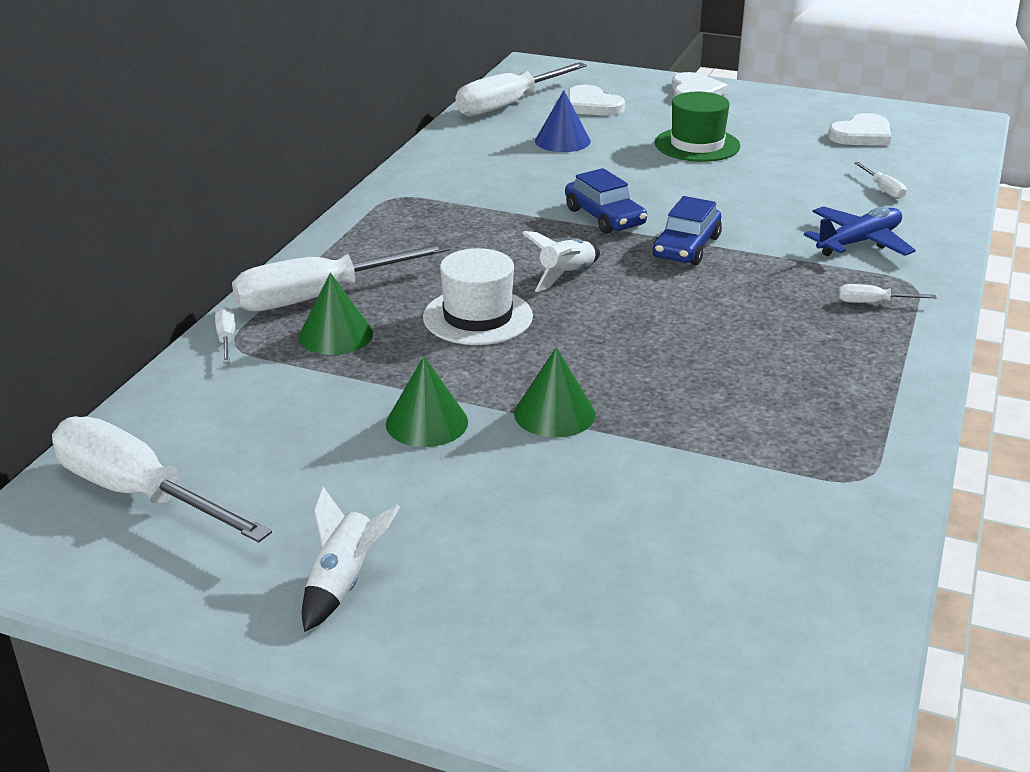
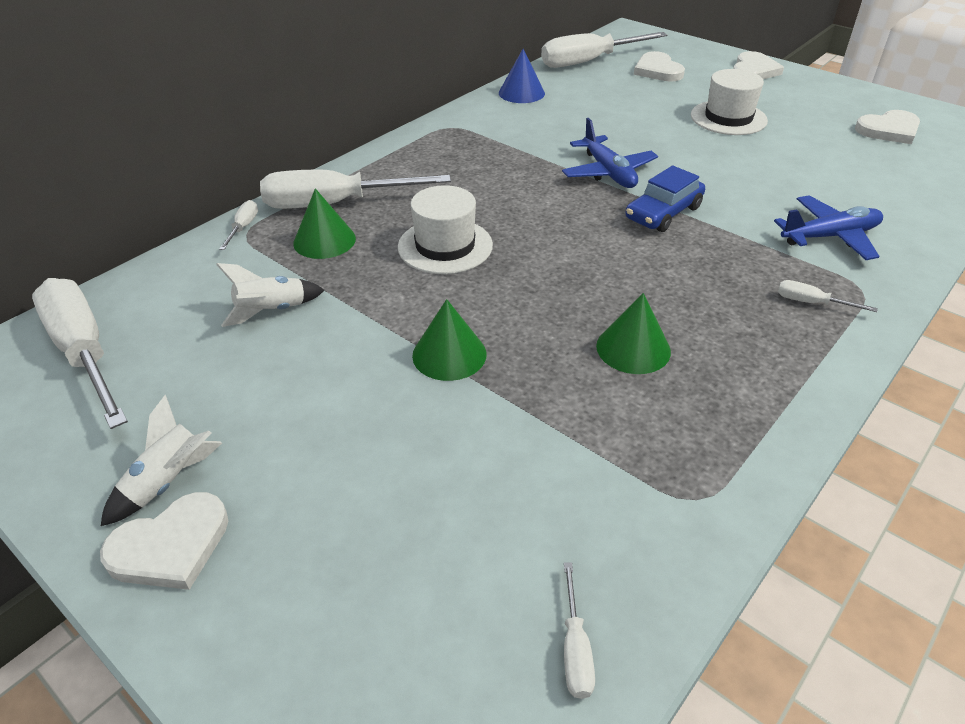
camera: 20 degrees right, 10 degrees up
(391, 631) = (171, 546): none -> white heart
(427, 422) = (339, 338): green cone -> green cone (633, 348)
(562, 141) = (614, 98): blue cone -> blue cone (521, 93)
(566, 276) = (542, 221): white rocket -> white rocket (272, 311)
(604, 217) = (608, 172): blue car -> blue plane
(697, 145) = (728, 118): green hat -> white hat
(883, 189) = (882, 187): white screwdriver -> white screwdriver (575, 649)

